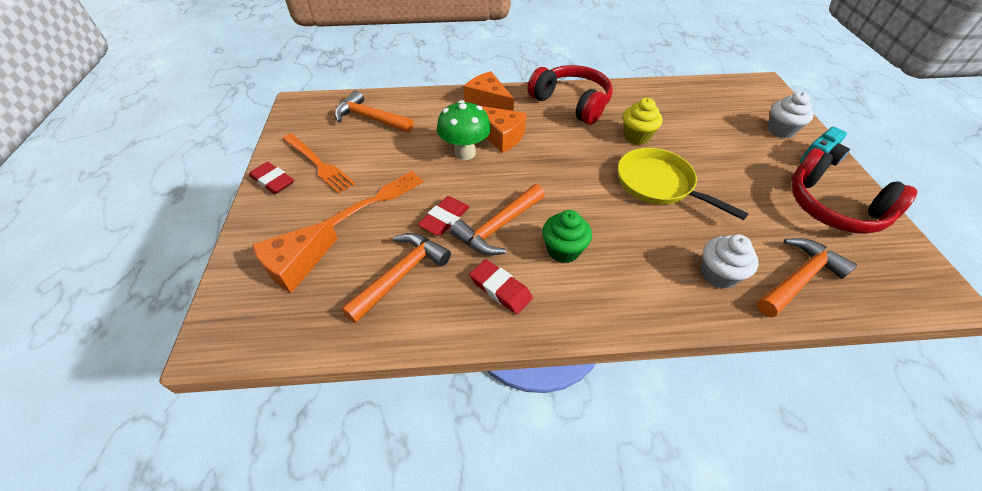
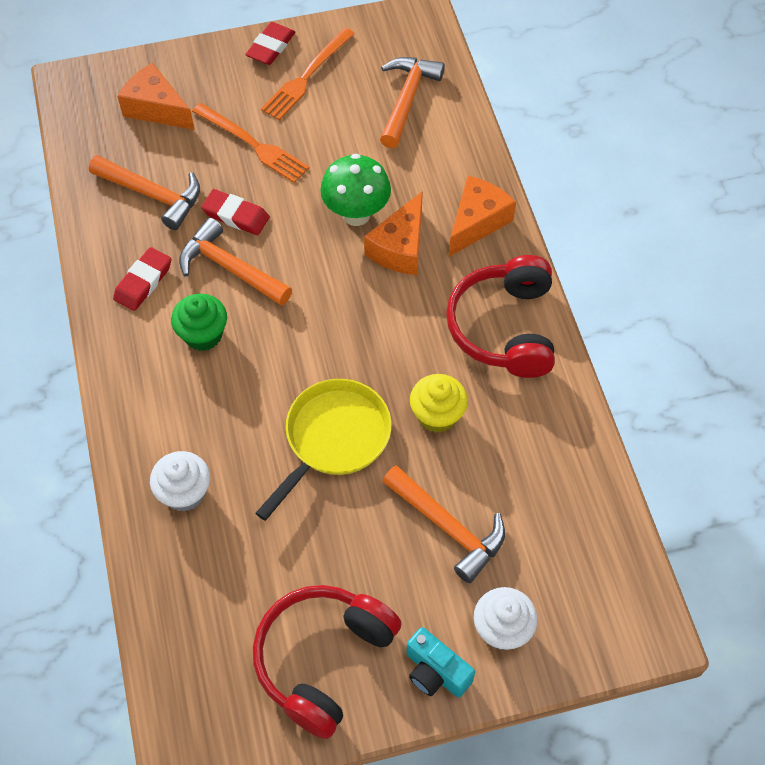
camera: 80 degrees right, 10 degrees up
(571, 103) = (504, 328): red headphones -> red headphones turned 150 degrees clockwise
(798, 278) = (188, 582): orange hammer -> orange hammer (448, 527)

